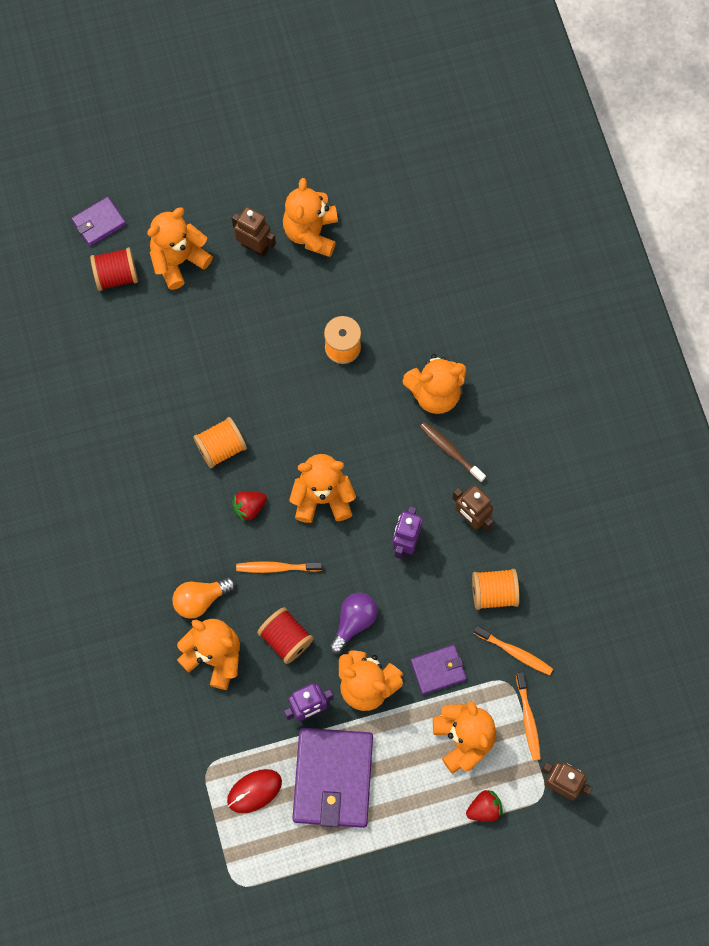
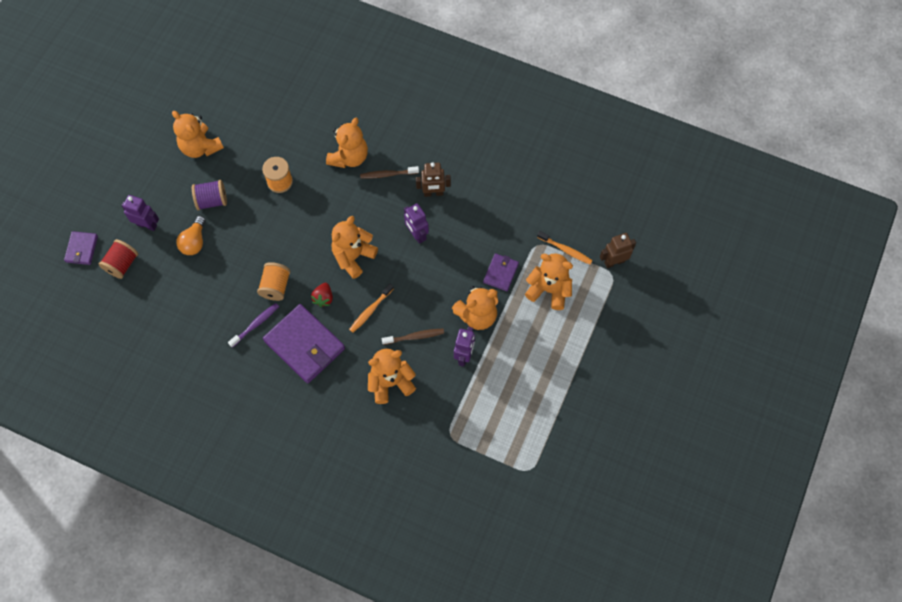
camera: 50 degrees left, 5 degrees down
(162, 464) = (255, 324): none -> purple toothbrush
(178, 260) = (147, 225): orange teddy bear -> purple robot
(200, 599) = (351, 364): orange light bulb -> orange light bulb (194, 242)
(254, 791) = (485, 420): red mouse -> none
(255, 247) = (179, 181): brown robot -> none
(261, 299) = (212, 201): none -> purple spool
(286, 639) = (414, 337): red spool -> brown toothbrush
(333, 778) = (513, 372): purple wallet -> purple wallet (304, 345)
(354, 622) = (437, 295): purple light bulb -> none
(484, 808) = (595, 309): red strawberry -> none
(494, 593) = (484, 214): orange spool -> none
(514, 652) = (524, 229): orange toothbrush -> none

